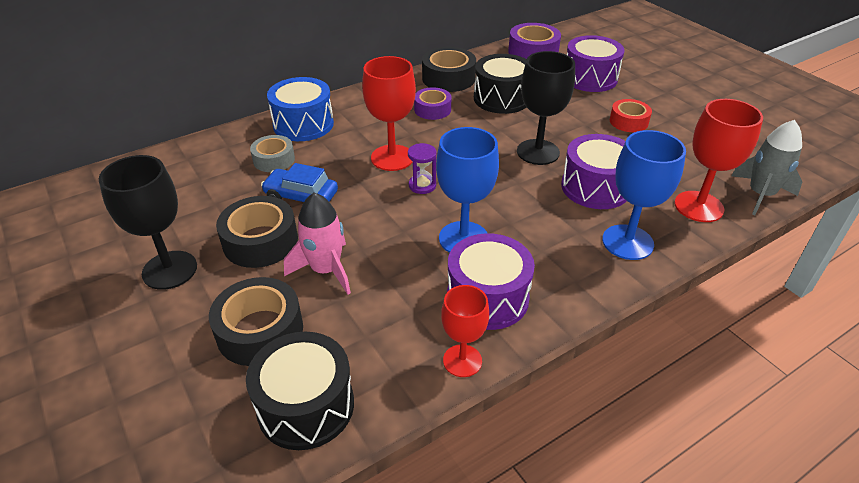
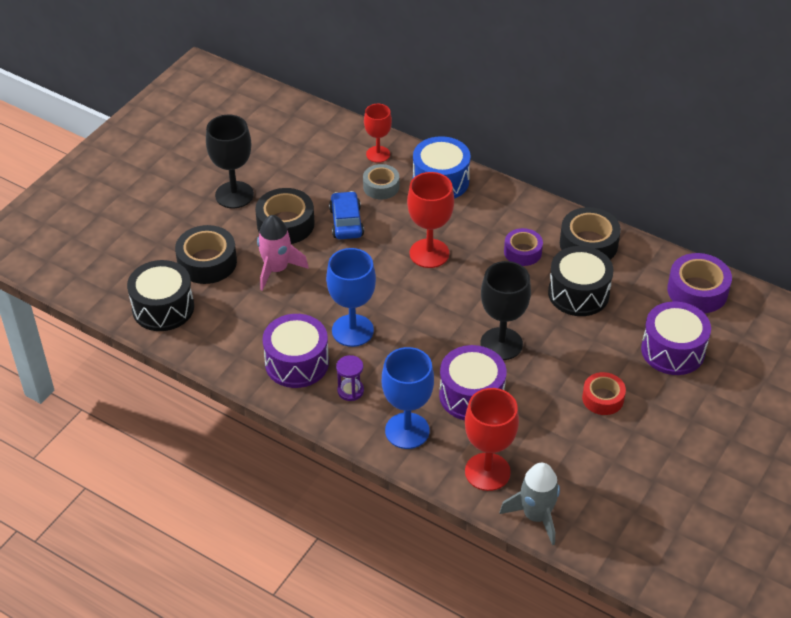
camera: 65 degrees right, 5 degrees up
(422, 185) = (403, 285): purple hourglass -> purple hourglass (350, 391)
(462, 361) = (232, 367): red goblet -> red goblet (378, 154)

